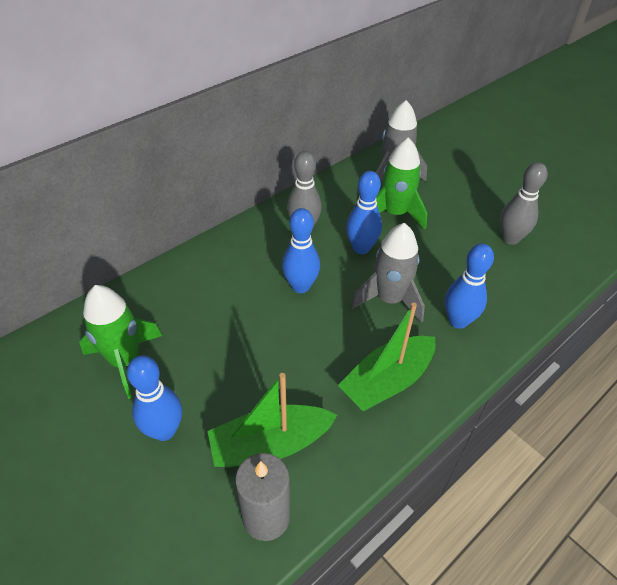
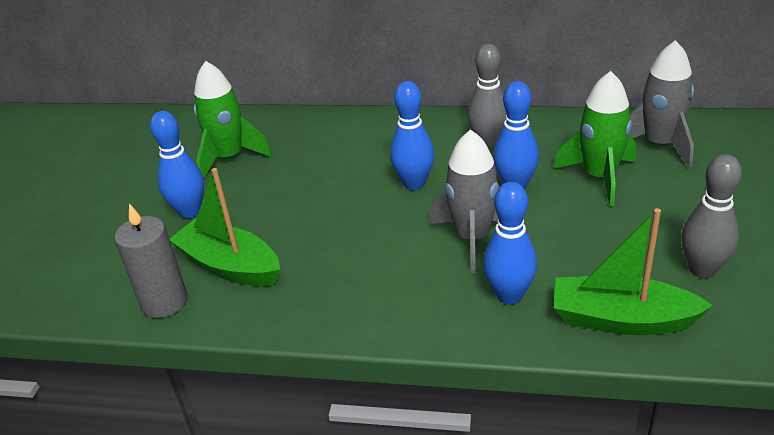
camera: 55 degrees right, 10 degrees down
(387, 381) = (369, 291): green boat -> green boat (621, 319)

